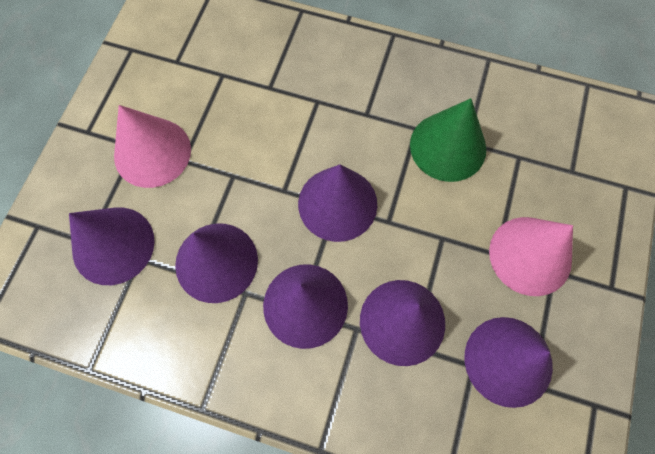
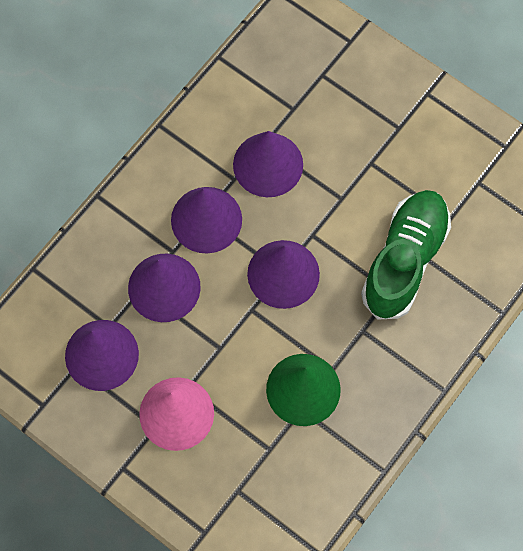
camera: 110 degrees right, 0 degrees up
(113, 245) = (312, 92): purple cone -> none
(152, 152) = (387, 140): pink cone -> none
(280, 99) = (404, 260): none -> green shoe

